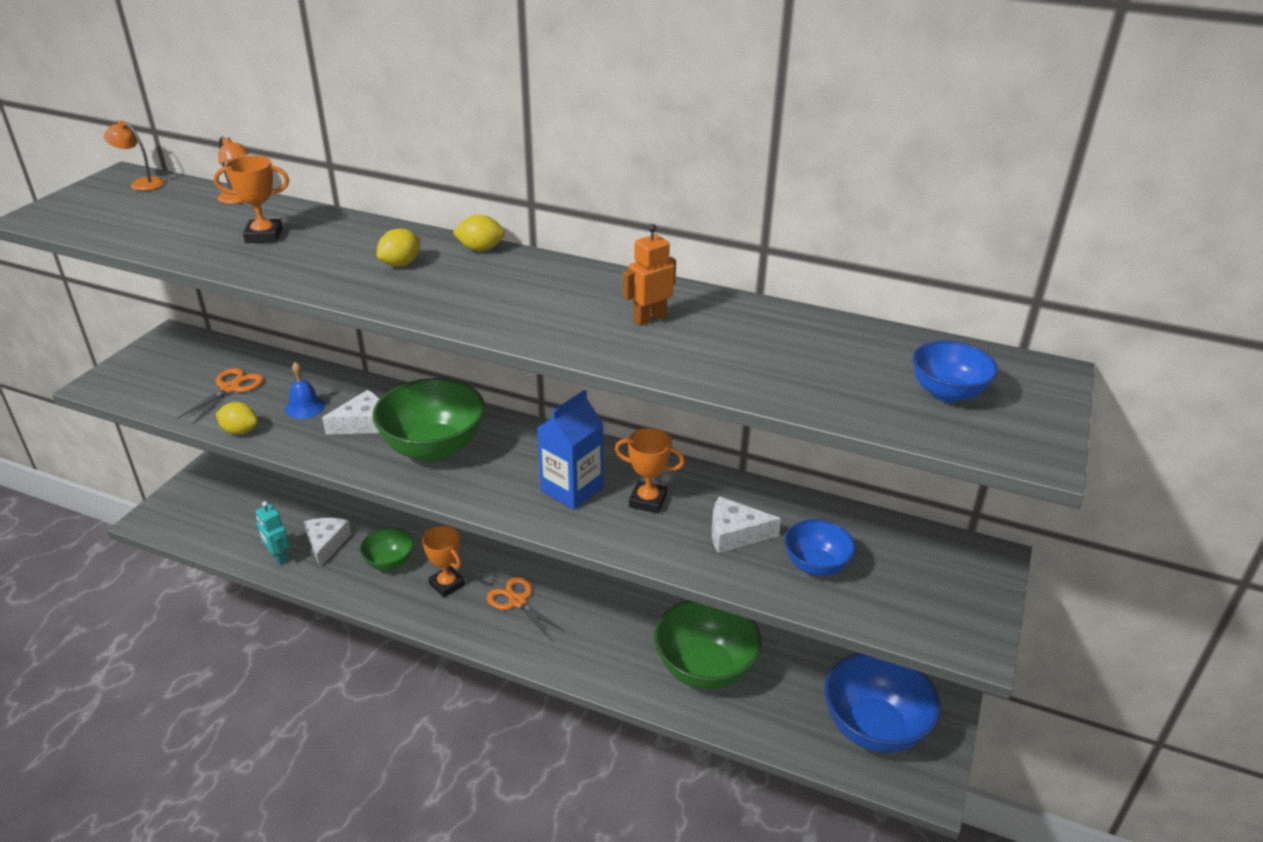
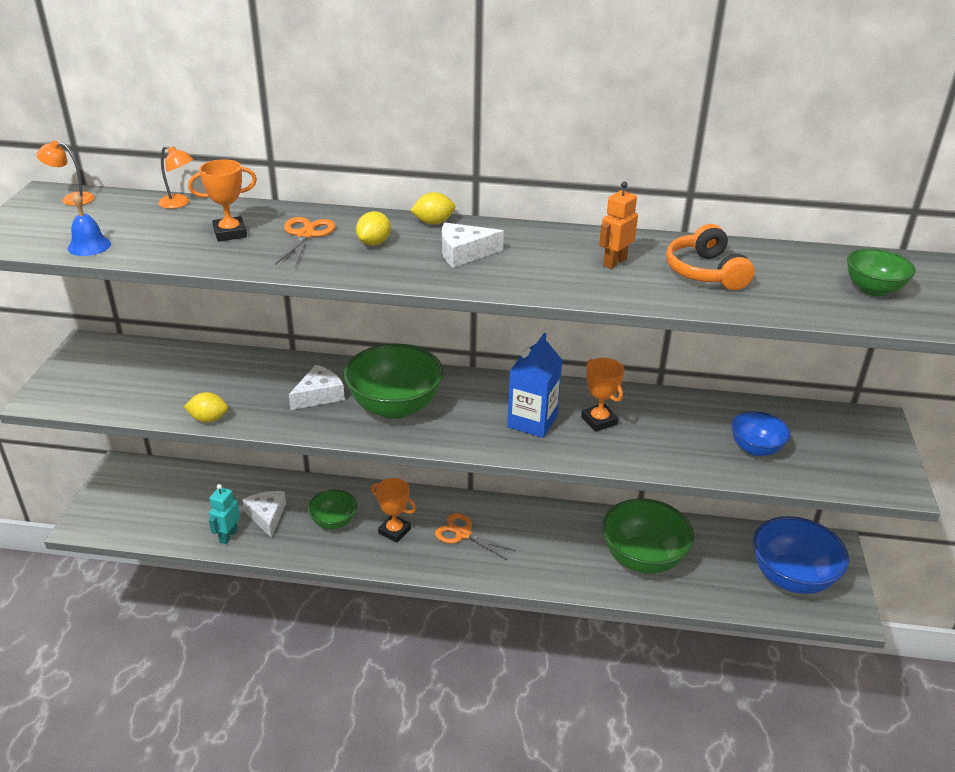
camera: 15 degrees left, 0 degrees up
(230, 388) = (175, 383): orange scissors -> orange scissors (305, 235)
(279, 557) = (228, 536): turquoise robot -> turquoise robot turned 75 degrees clockwise
(305, 407) = (257, 389): blue bell -> blue bell (89, 246)
(648, 501) = (599, 420): orange trophy -> orange trophy turned 60 degrees clockwise
(735, 534) = (682, 435): white cheese -> white cheese (464, 253)
(749, 344) = (705, 272): none -> orange headphones
(947, 393) = (873, 289): blue bowl -> green bowl

